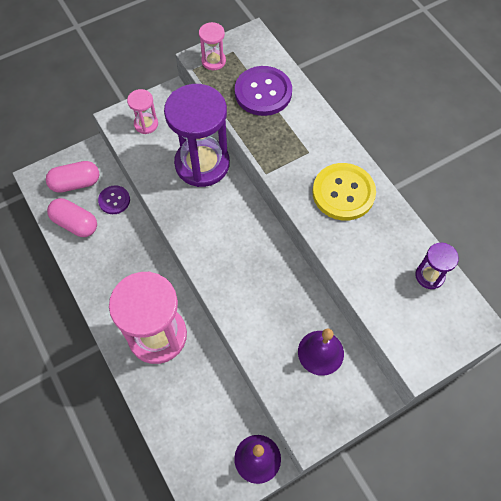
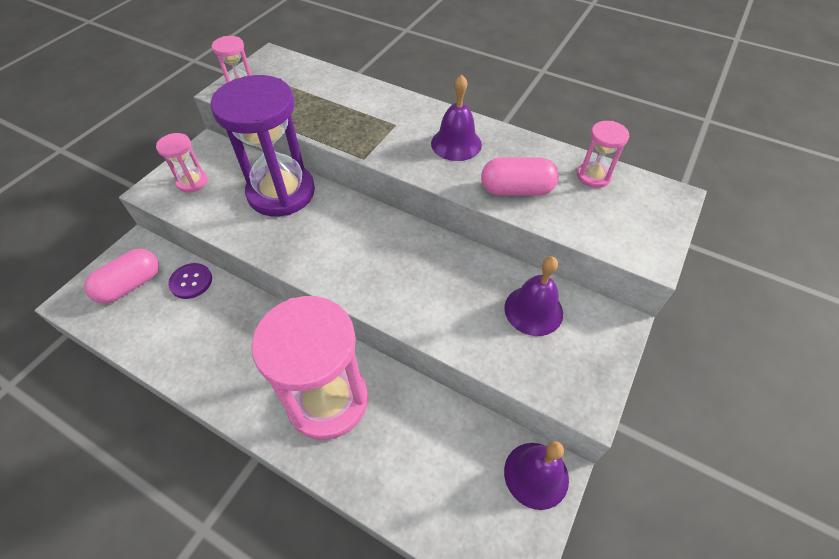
camera: 30 degrees left, 10 degrees down
(75, 223) = (151, 327): pink capsule -> pink capsule (516, 190)
(263, 92) = (313, 95): purple button -> none
(343, 193) = (456, 143): yellow button -> purple bell
(429, 276) = (593, 176): purple hourglass -> pink hourglass

